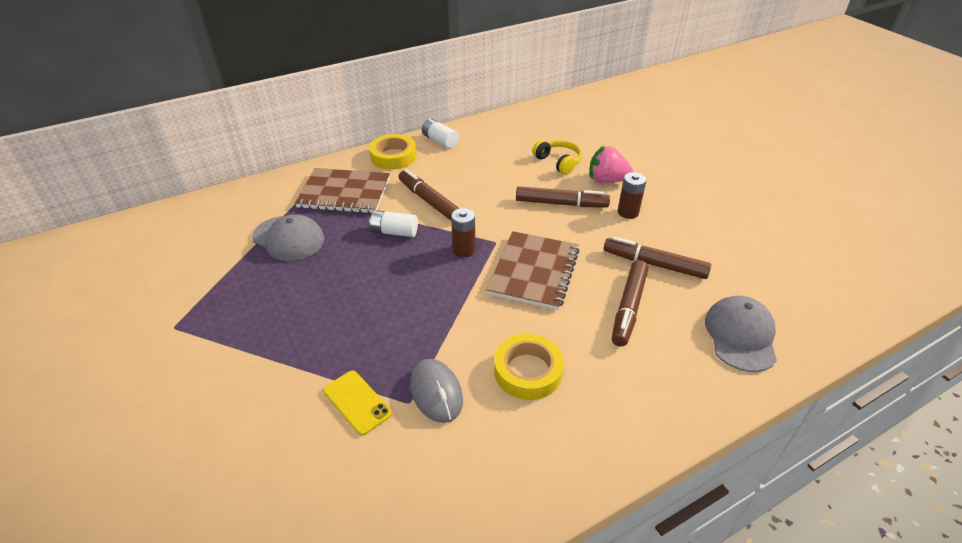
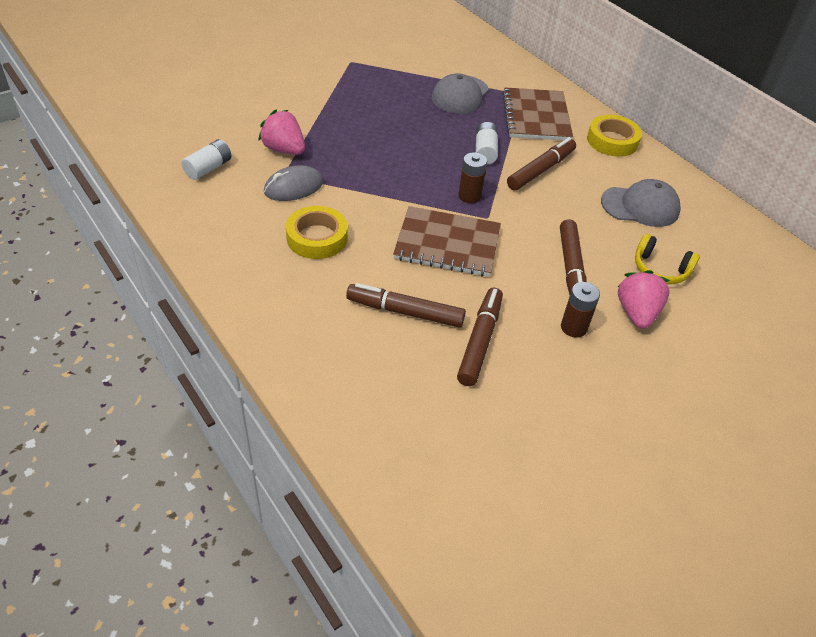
camera: 80 degrees right, 5 degrees up
(357, 402) = (284, 149): yellow phone -> pink strawberry
(440, 141) = (660, 171): white battery -> white battery (208, 168)
(558, 162) = (660, 269): yellow headphones -> yellow headphones turned 75 degrees clockwise
(740, 335) = (374, 401): grey cap -> grey cap (640, 206)

